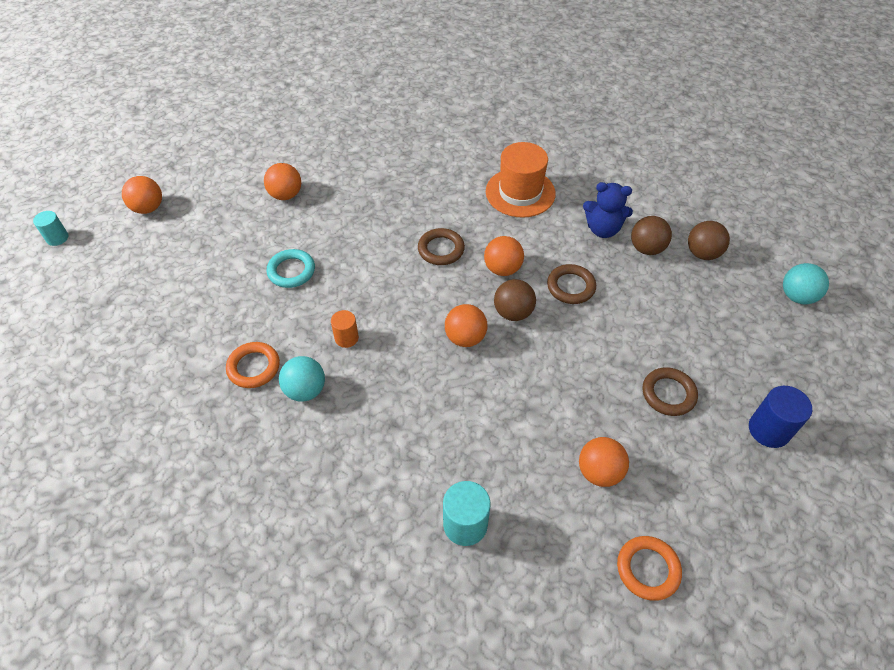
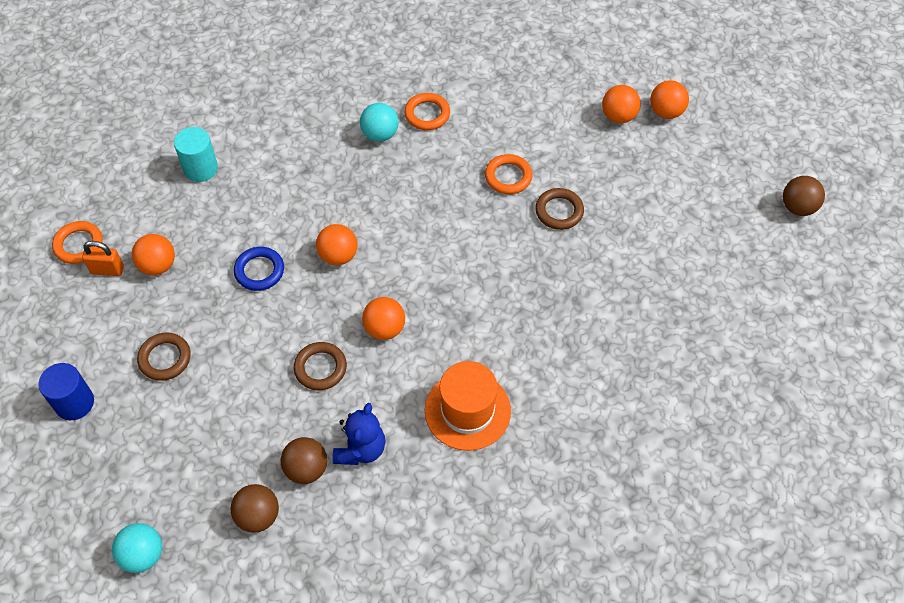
camera: 125 degrees right, 5 degrees up
(57, 238) = (668, 46): turquoise cylinder -> none
(286, 195) = (612, 214): orange ball -> orange ball (618, 116)
(291, 271) = (508, 177): turquoise ring -> orange ring
(346, 338) = (406, 180): orange cylinder -> none
(441, 249) = (446, 295): brown ring -> brown ring (559, 211)
(513, 312) = (332, 305): brown ball -> brown ball (798, 207)
(530, 384) = (259, 271): none -> blue ring
(603, 229) = (360, 449): blue teddy bear -> blue teddy bear turned 150 degrees clockwise
(645, 514) = (107, 270): none -> orange padlock

